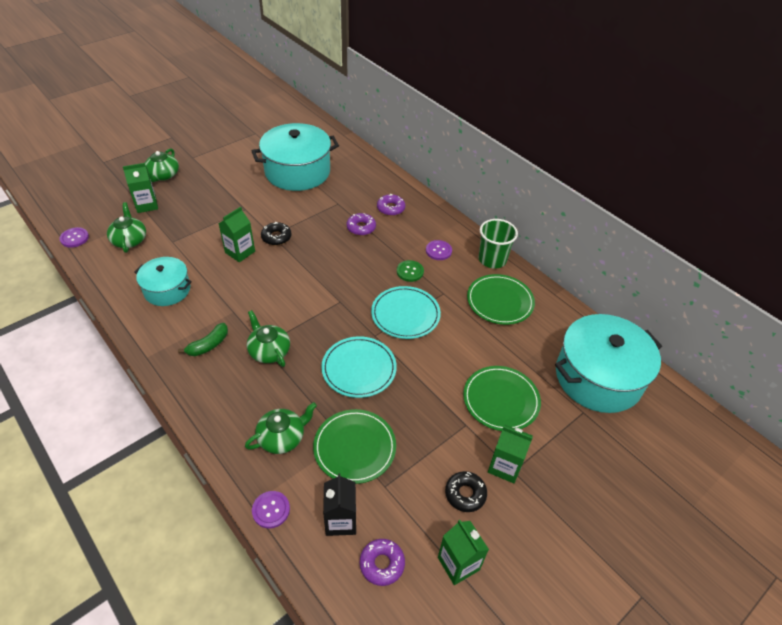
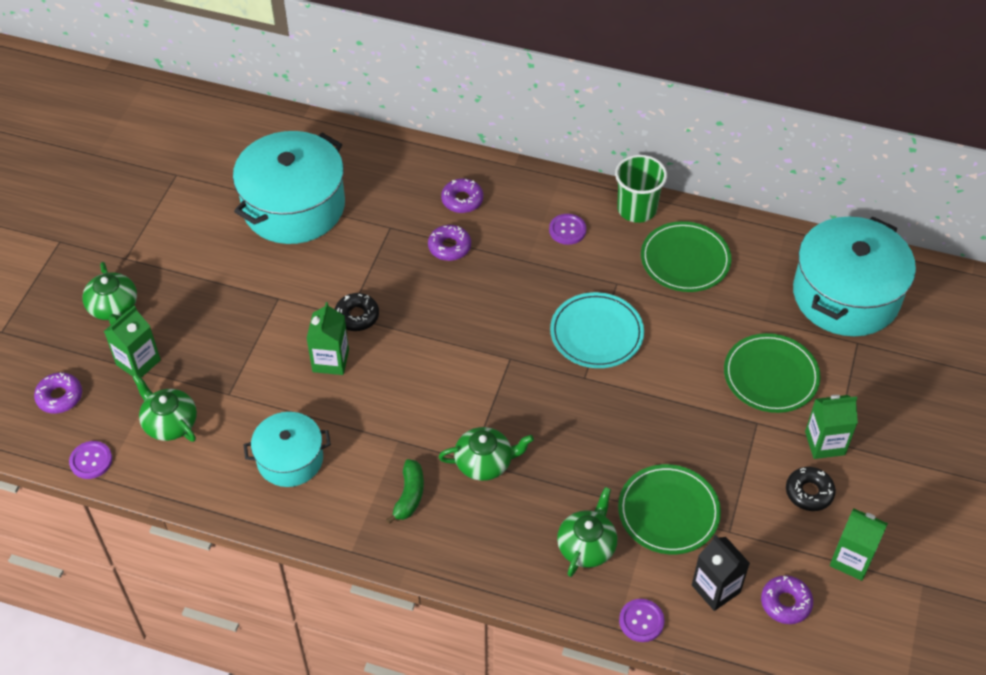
camera: 30 degrees left, 5 degrees up
(94, 202) = (60, 397): none -> purple donut
(269, 351) = (484, 462): green teapot -> green teapot turned 150 degrees clockwise
(359, 368) = (600, 425): turquoise plate -> none
(410, 271) = (557, 276): green button -> none

